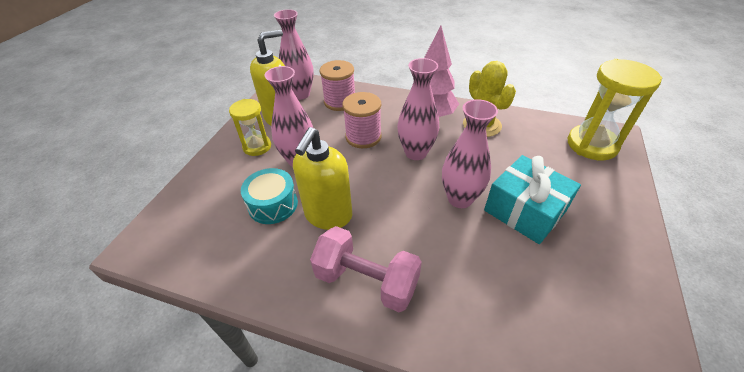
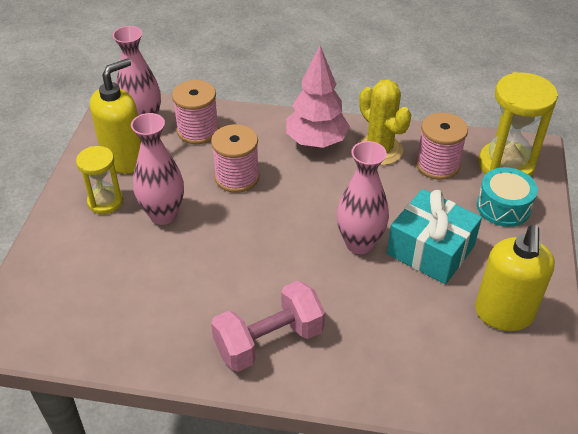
camera: 10 degrees left, 0 degrees up
(273, 204) = (145, 271): turquoise drum -> turquoise drum (503, 207)
(328, 215) = (213, 277): yellow soap dispenser -> yellow soap dispenser (503, 314)
(366, 281) = (269, 341): pink dumbbell -> pink dumbbell turned 45 degrees counterclockwise
(416, 153) = (304, 192): pink vase -> none
(531, 140) = (437, 165): none -> pink spool

